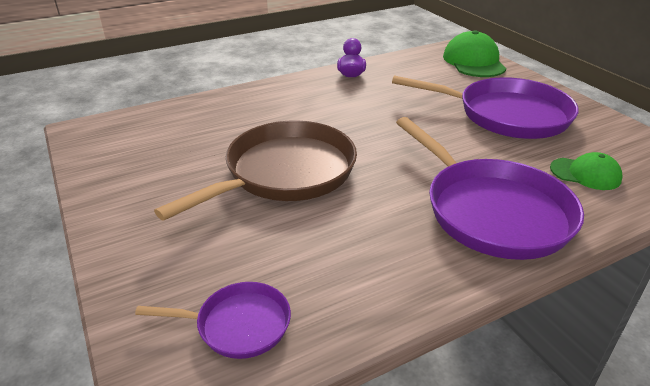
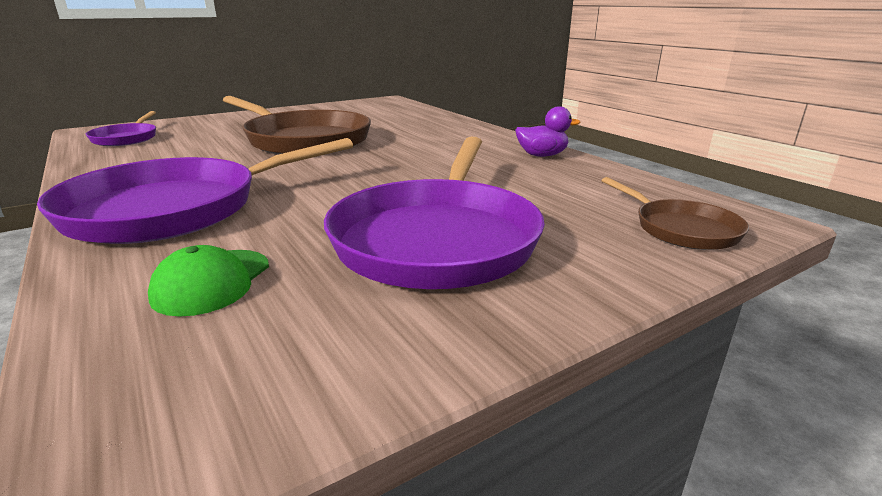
camera: 85 degrees right, 10 degrees down
(473, 62) = (681, 229): green cap -> brown pan

